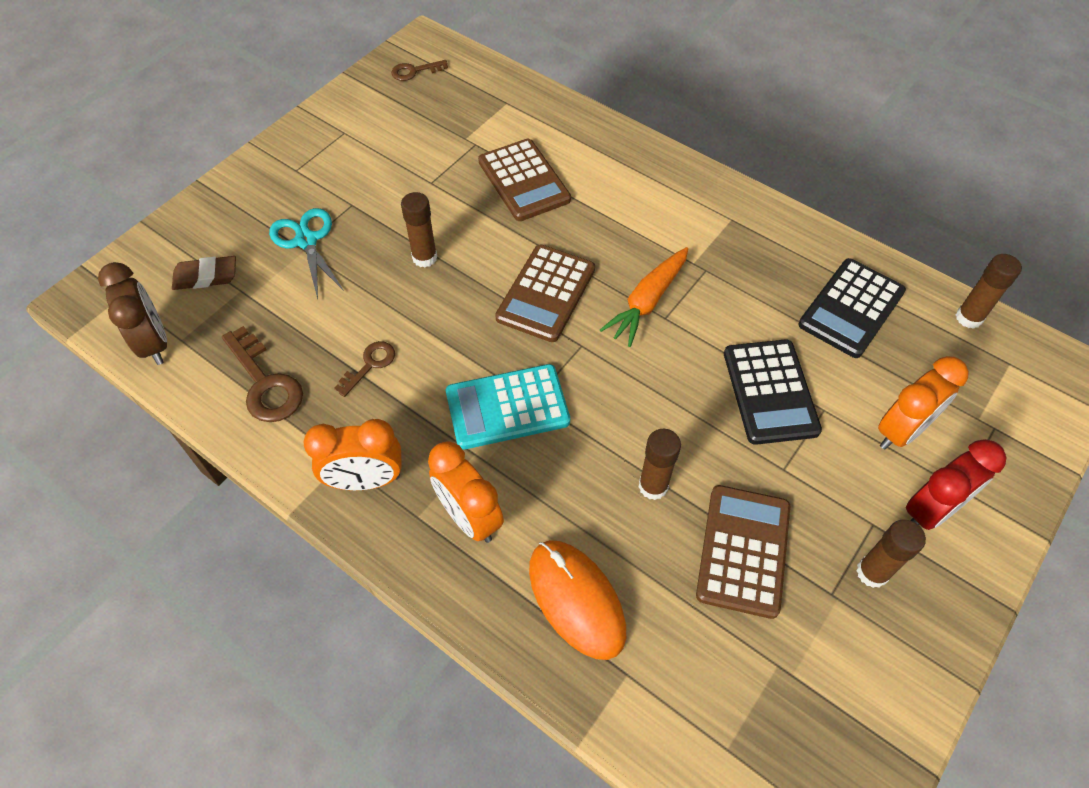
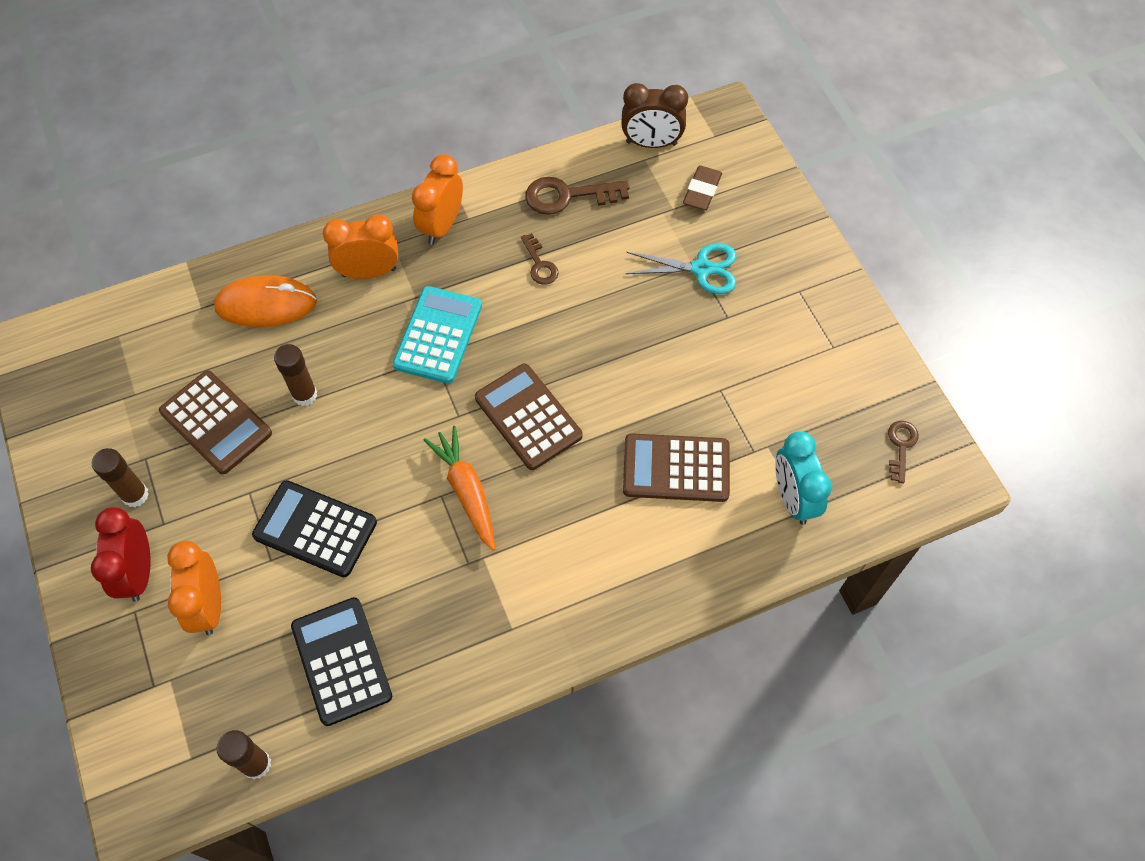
camera: 120 degrees right, 5 degrees up
(424, 257) = (627, 345): brown glue stick -> none
(500, 110) = (793, 498): none -> turquoise clock

